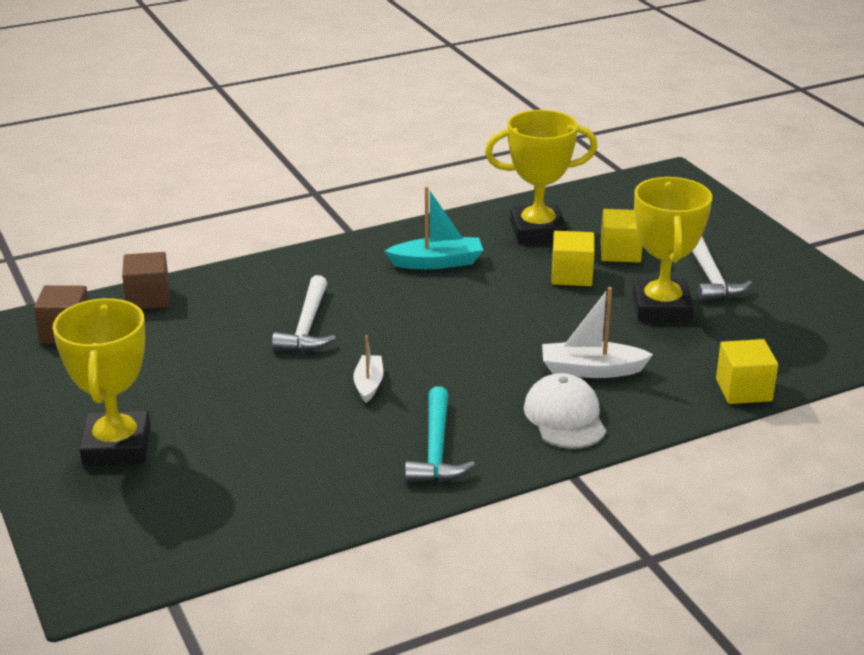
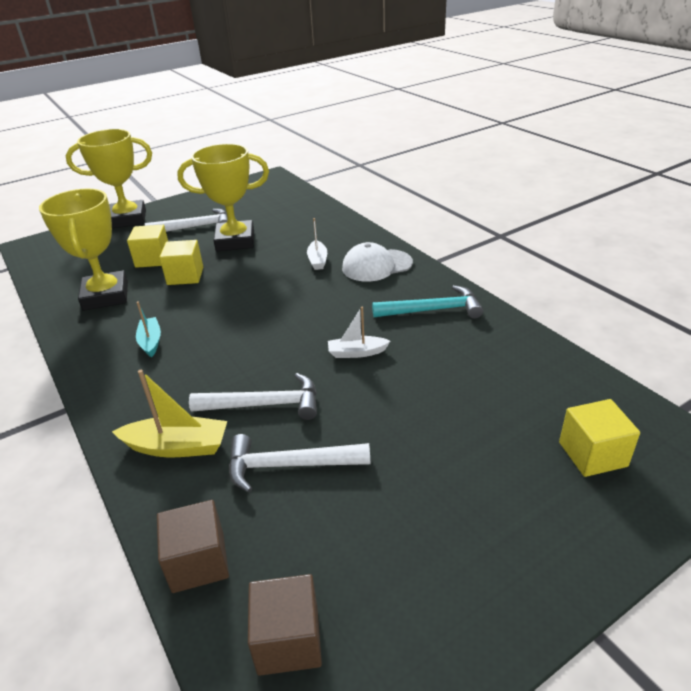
camera: 95 degrees left, 5 degrees up
(117, 446) = (511, 502): yellow trophy -> yellow trophy (128, 219)
(221, 337) = (289, 465): none -> white hammer
(272, 284) = (177, 447): none -> yellow boat
(437, 262) = (151, 341): turquoise boat -> turquoise boat, size x0.65
(591, 370) = (317, 260): white boat -> white boat, size x0.65
(743, 390) = (331, 214): yellow cube -> yellow cube (592, 454)

